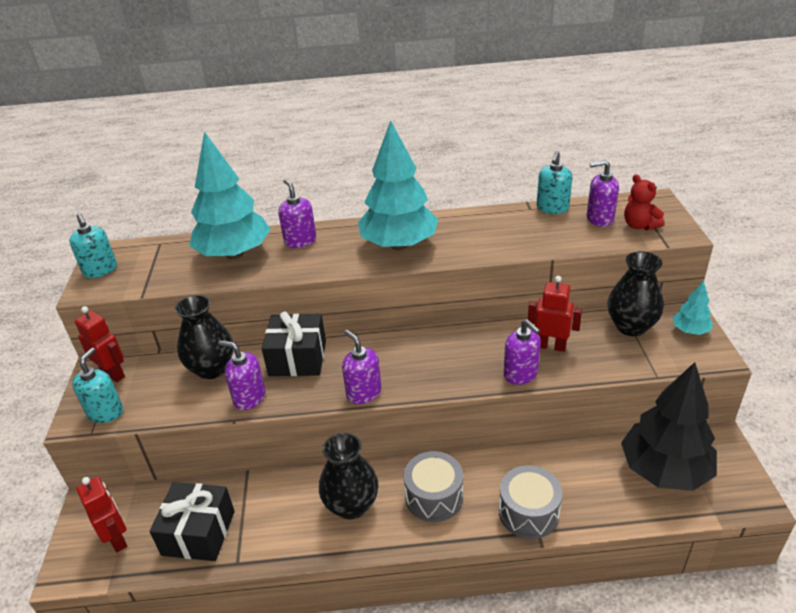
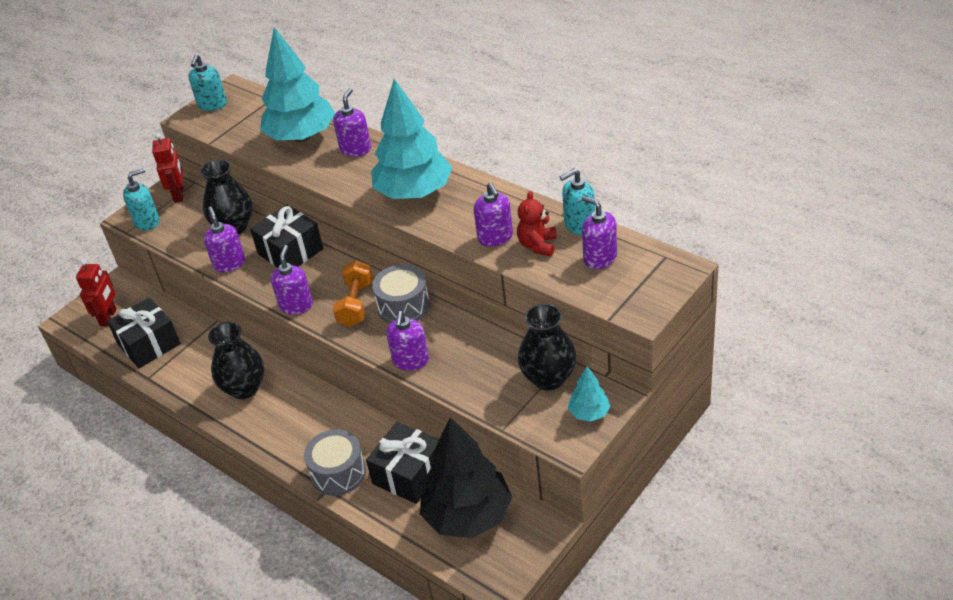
camera: 45 degrees right, 5 degrees up
(415, 362) = (356, 304): none -> orange dumbbell
(434, 497) = (297, 419): grey drum -> grey drum (403, 306)
(509, 241) = (495, 237): none -> purple soap dispenser
(551, 346) = (464, 353): red robot -> none
(582, 473) = (409, 474): none -> black gift
(639, 225) = (621, 285): red teddy bear -> red teddy bear (538, 245)

